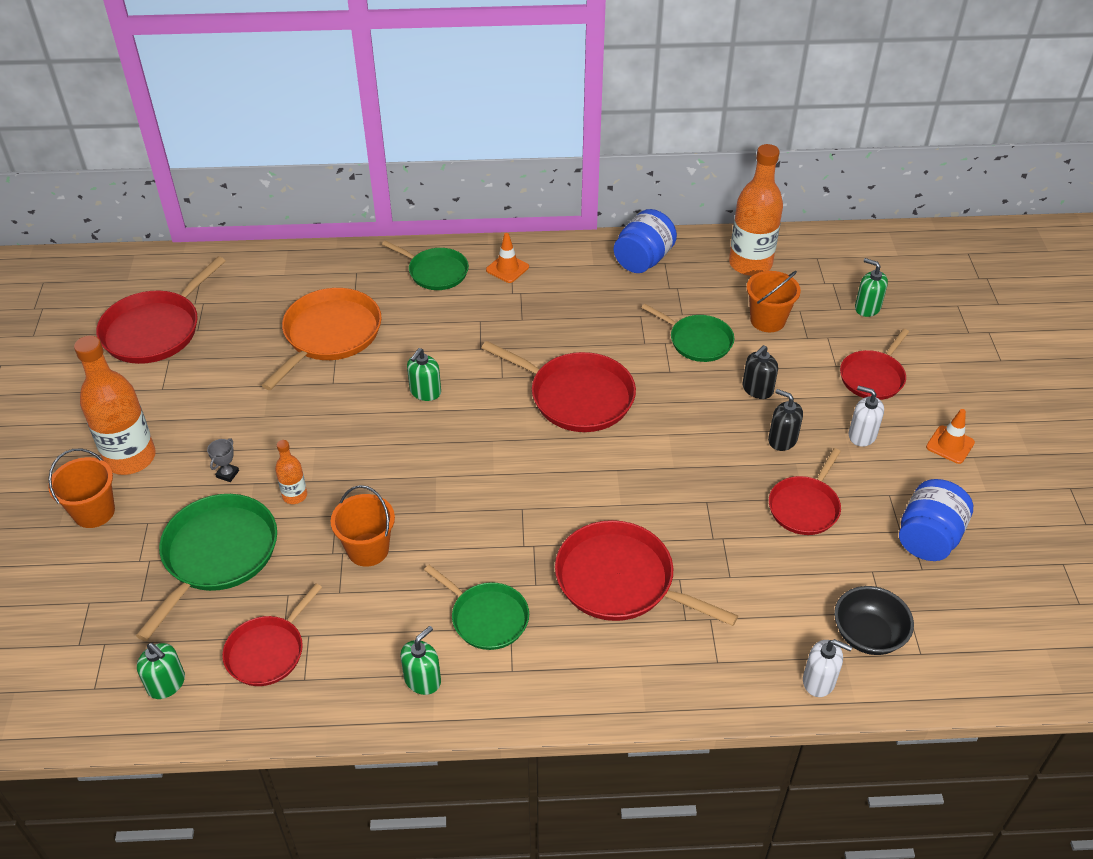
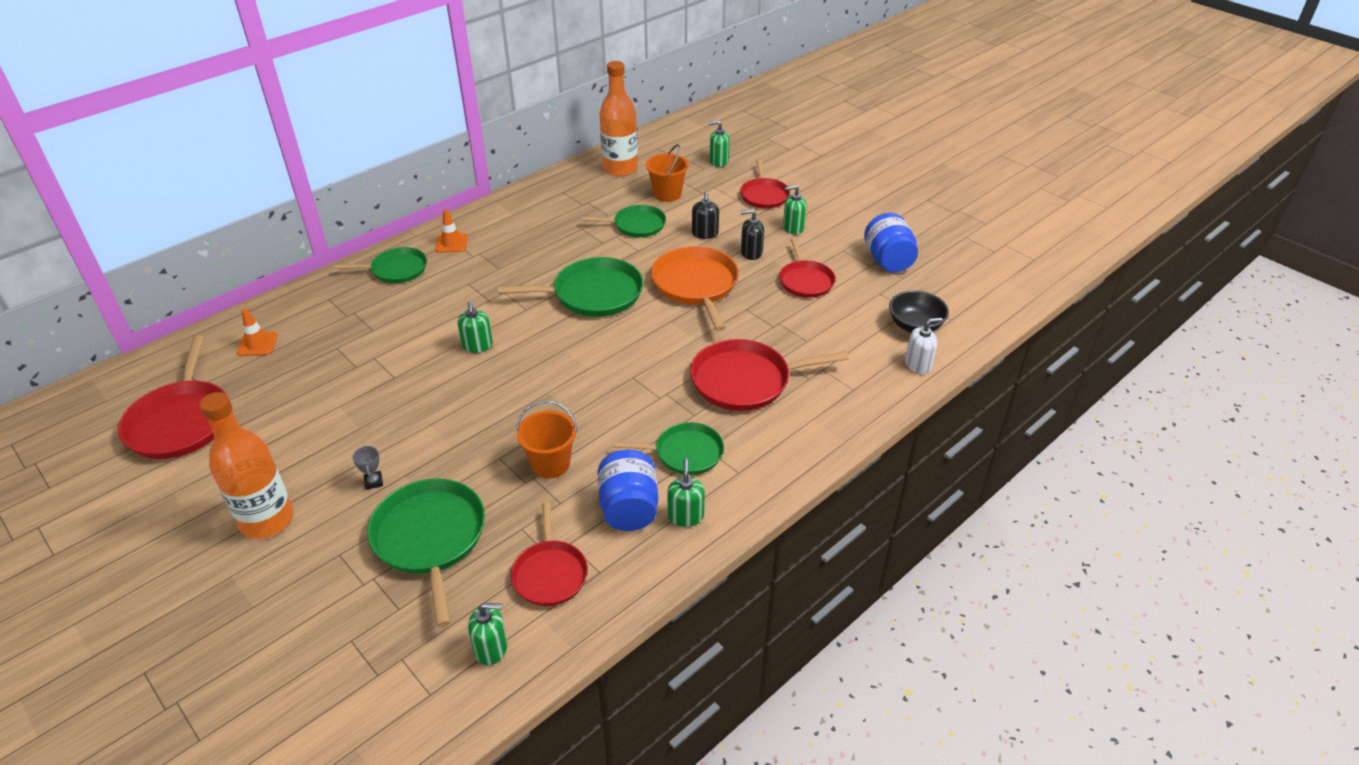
camera: 40 degrees left, 5 degrees down
(94, 512) = (277, 576): orange bucket -> none
(294, 495) = (450, 464): orange bottle -> none
(329, 335) = (354, 348): orange pan -> orange pan (696, 285)
(577, 396) = (593, 294): red pan -> green pan
(643, 260) = (546, 196): blue jar -> blue jar (629, 508)
(862, 435) = (793, 228): white soap dispenser -> green soap dispenser
(950, 445) = (845, 209): orange traffic cone -> orange traffic cone (257, 344)

